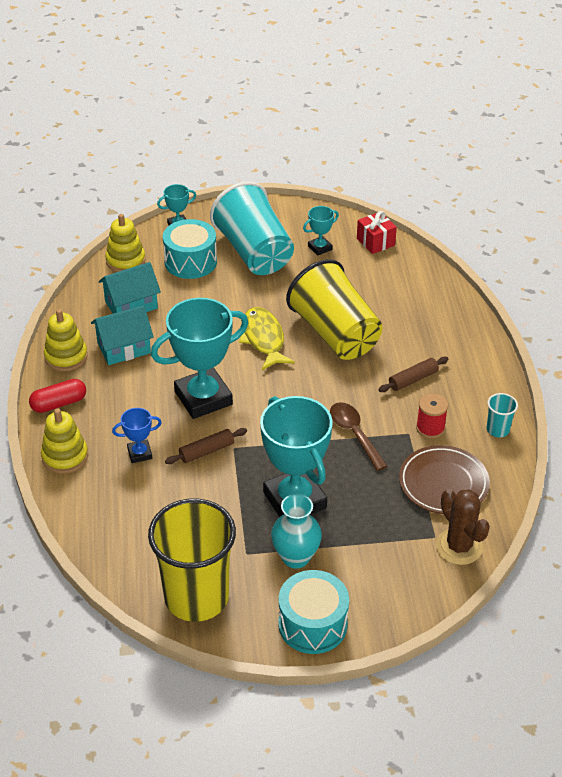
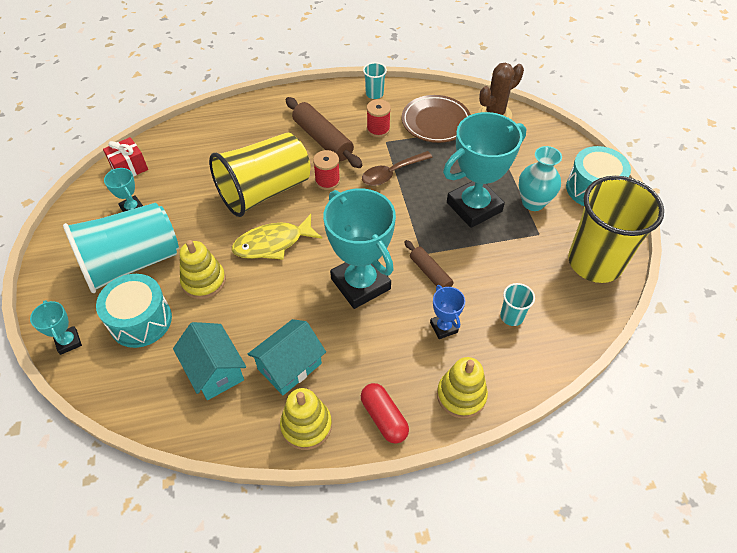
camera: 95 degrees left, 10 degrees up
(124, 348) = (289, 366): turquoise house -> turquoise house turned 75 degrees clockwise
(125, 261) = (130, 390): yellow stacking toy -> yellow stacking toy (204, 281)
(140, 508) = (511, 316): none -> turquoise cup
(346, 381) = (327, 181): none -> red spool
(413, 379) = (322, 140): brown rolling pin -> brown rolling pin, size x1.69

